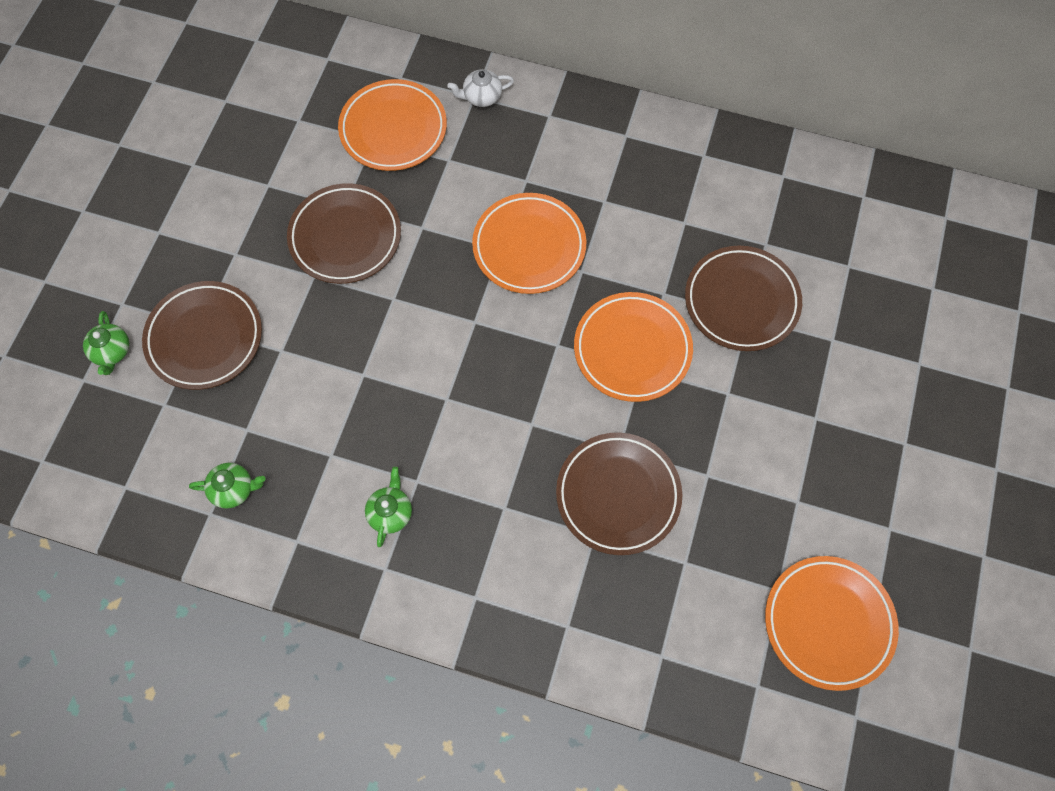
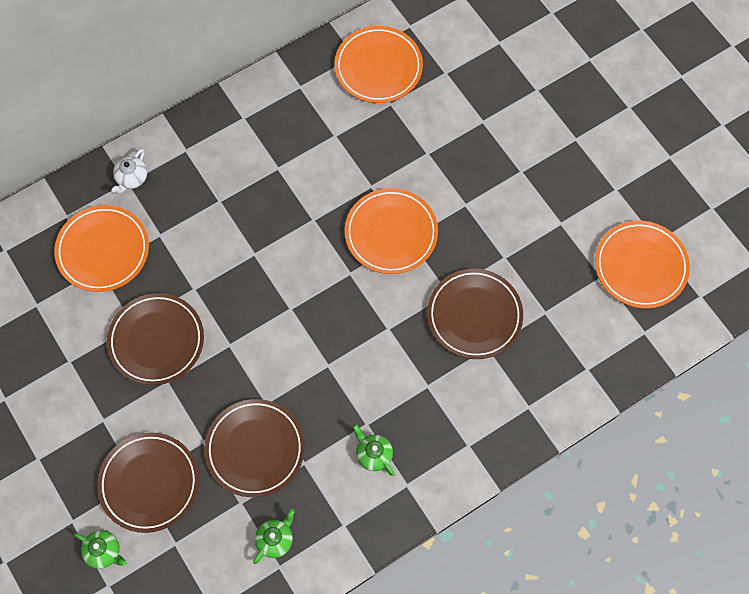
camera: 50 degrees left, 0 degrees up
(529, 246) = (268, 236): orange plate -> orange plate (378, 67)
(741, 301) = (415, 148): brown plate -> brown plate (255, 449)

